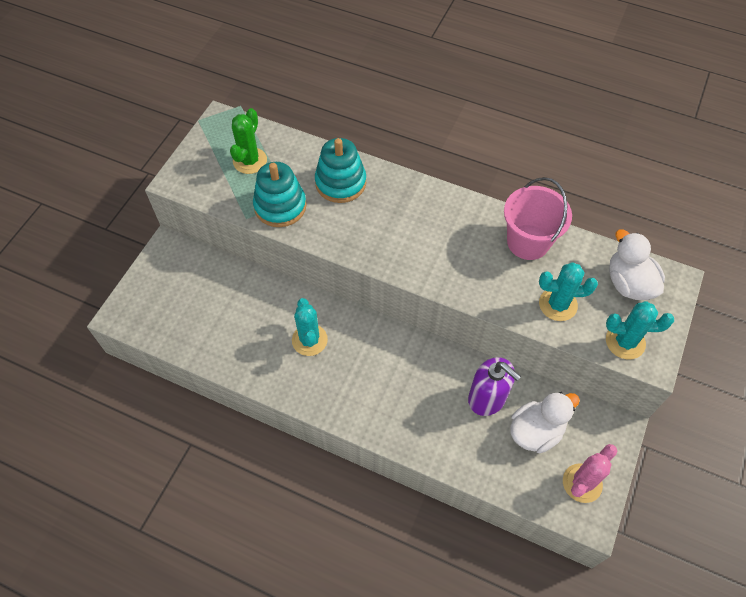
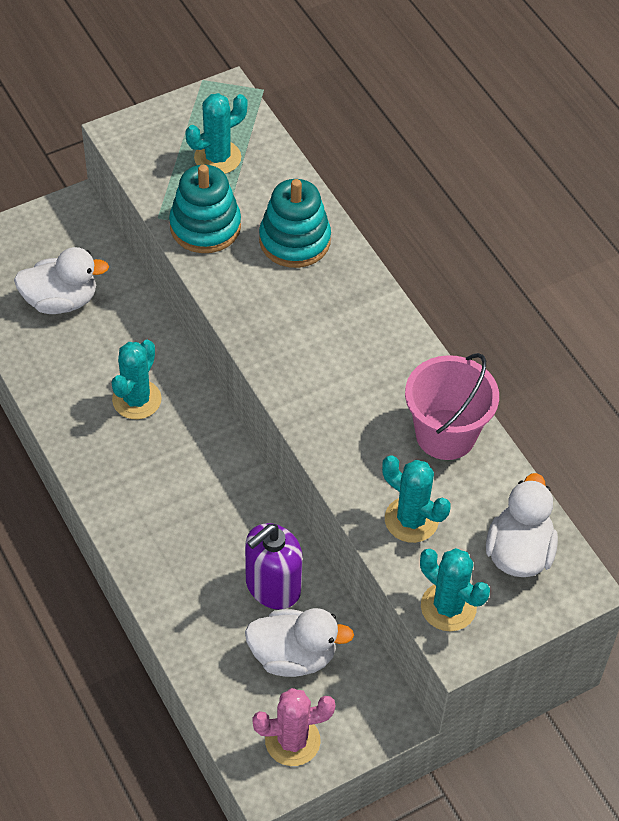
camera: 35 degrees right, 5 degrees down
(209, 309) = (61, 301): none -> white duck
(250, 161) = (217, 158): green cactus -> turquoise cactus
(487, 398) = (272, 586): purple soap dispenser -> purple soap dispenser turned 60 degrees clockwise

